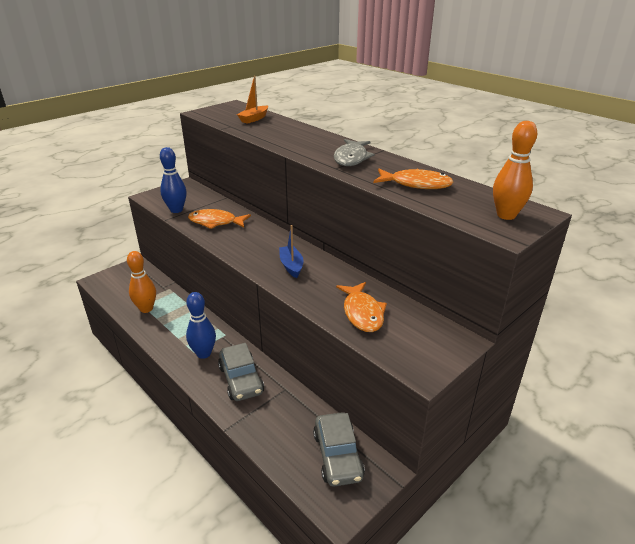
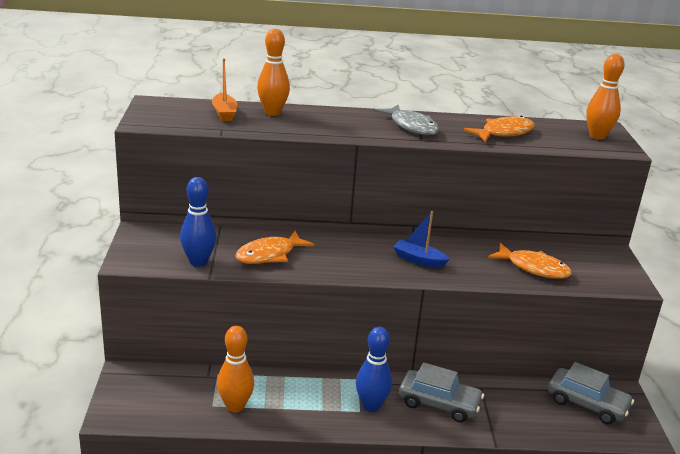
camera: 50 degrees left, 5 degrees down
(282, 125) = (272, 112): none -> orange bowling pin

